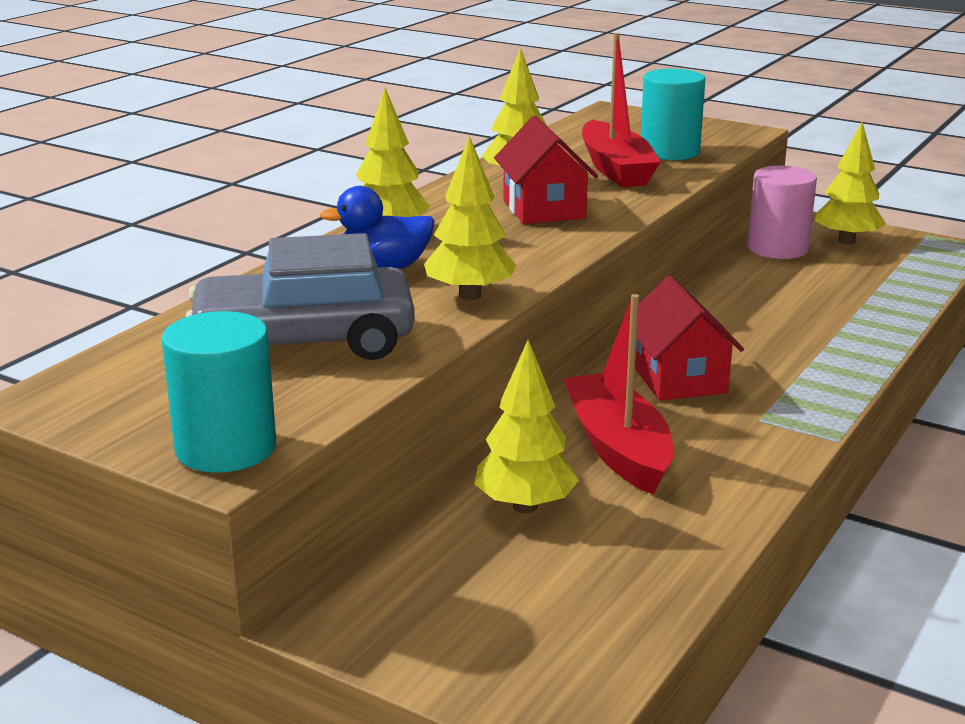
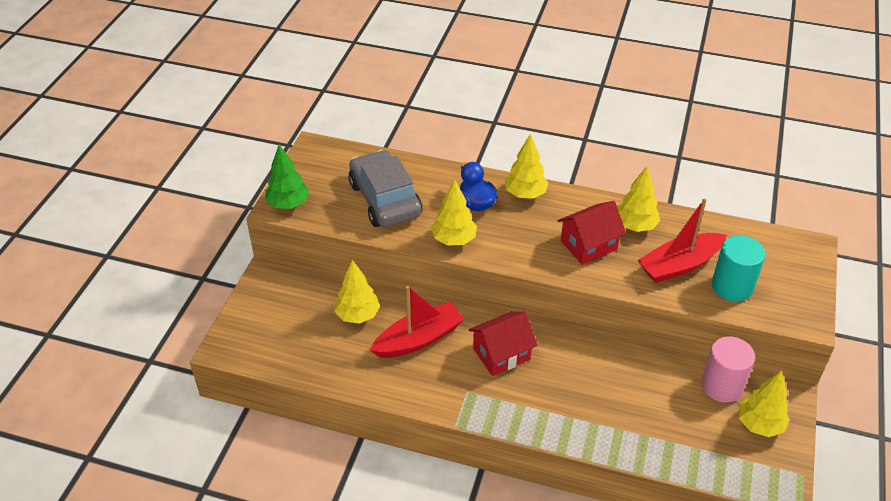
camera: 75 degrees right, 20 degrees up
(225, 448) = (288, 204): turquoise cylinder -> green tree

